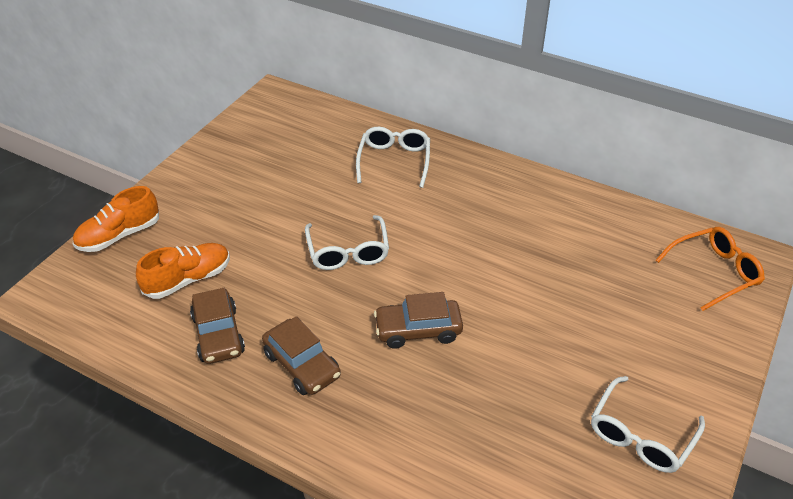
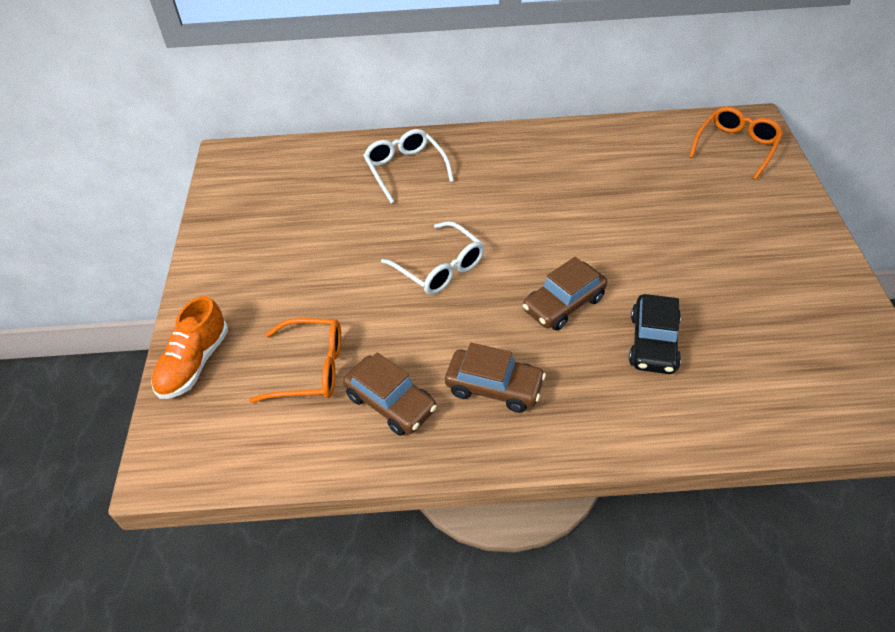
camera: 30 degrees left, 5 degrees up
(188, 279) = (310, 368): orange shoe -> orange glasses
(462, 401) = (653, 343): none -> black car
(640, 435) = (800, 296): white glasses -> none

